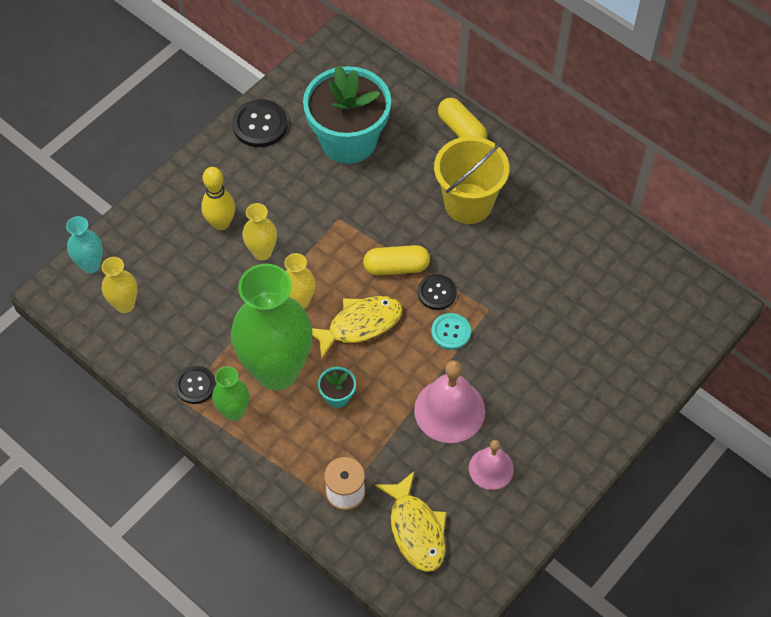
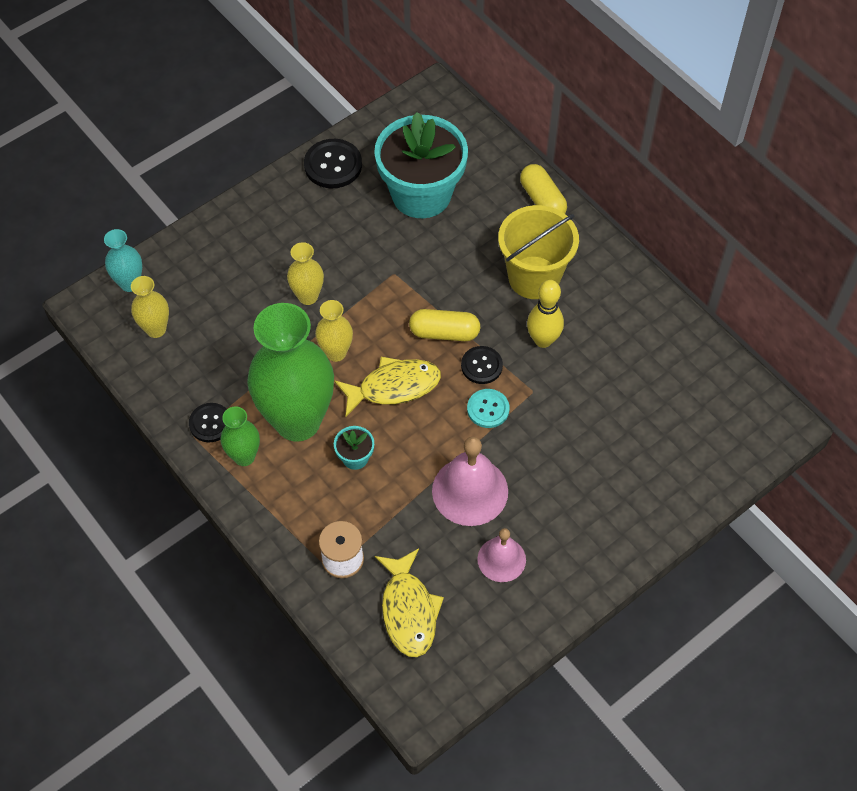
camera: 10 degrees right, 0 degrees up
(221, 223) = (271, 260): yellow bowling pin -> yellow bowling pin (543, 340)

